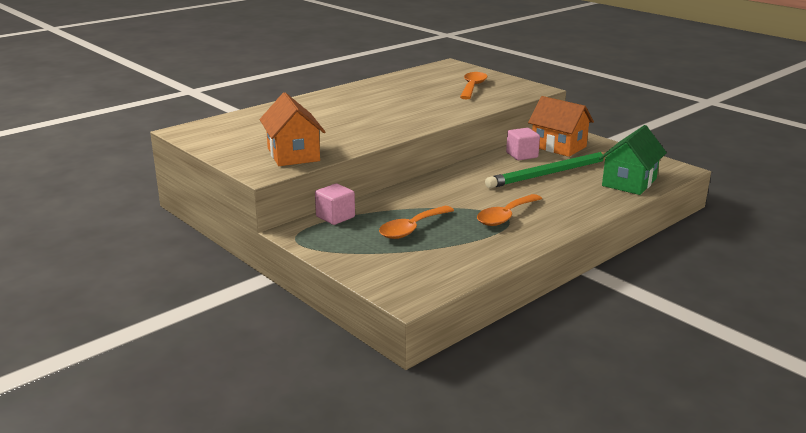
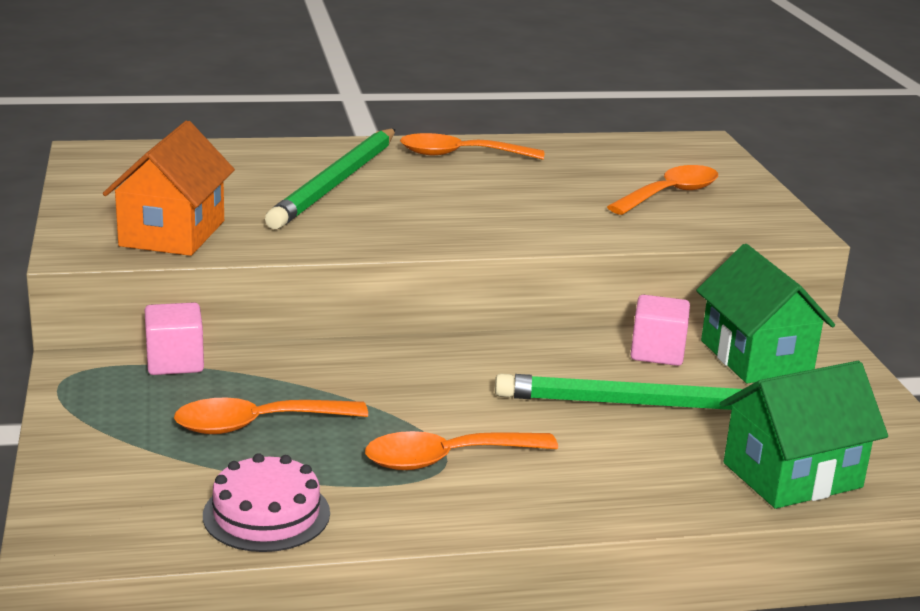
camera: 30 degrees right, 0 degrees up
(328, 116) = (336, 183): none -> green pencil
(361, 92) = (460, 155): none -> orange spoon
(470, 258) = (266, 514): none -> pink cake
(558, 146) = (756, 357): orange house -> green house

